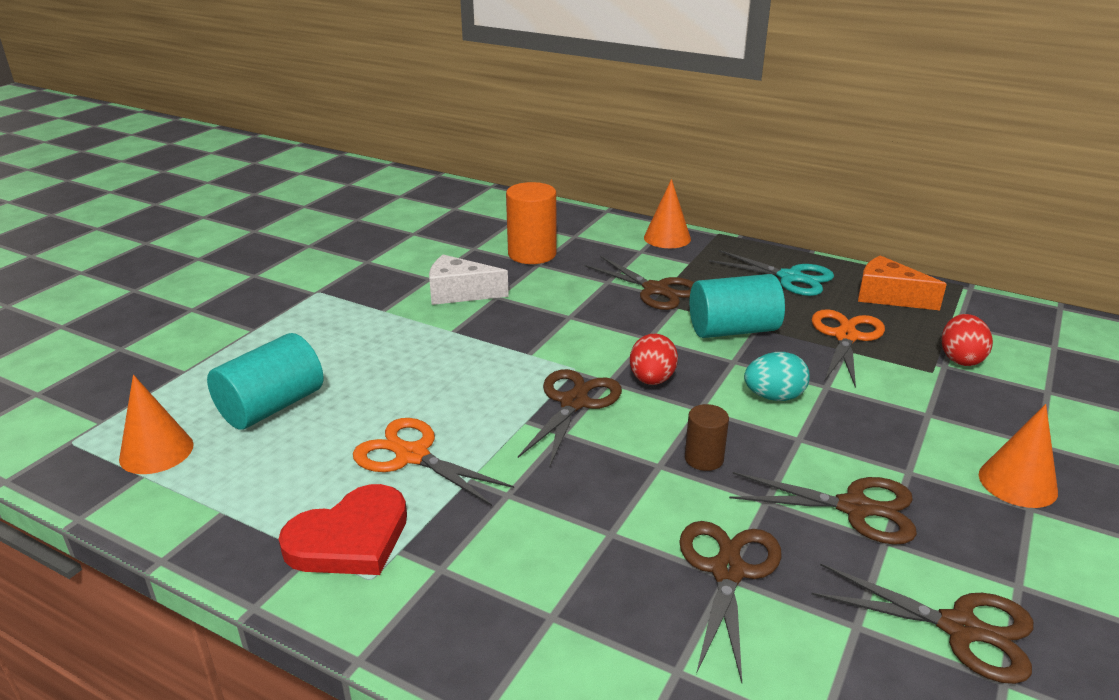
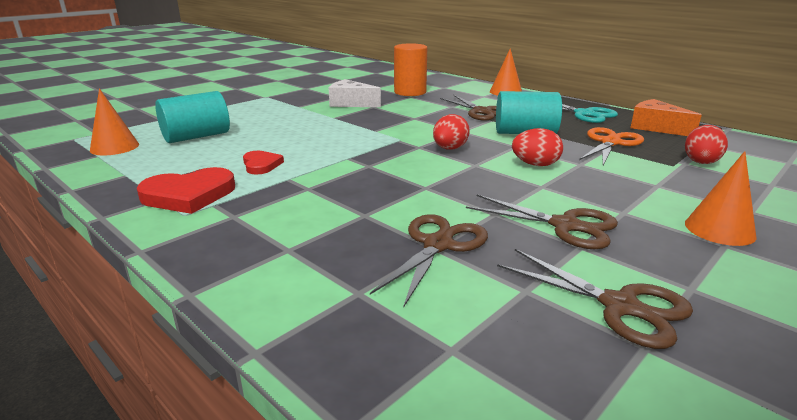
camera: 15 degrees right, 5 degrees down
(412, 456) = (261, 165): orange scissors -> red heart
(574, 403) = (387, 153): brown scissors -> none
(704, 459) = (461, 188): brown cylinder -> none
(774, 397) = (535, 165): turquoise egg -> red egg

